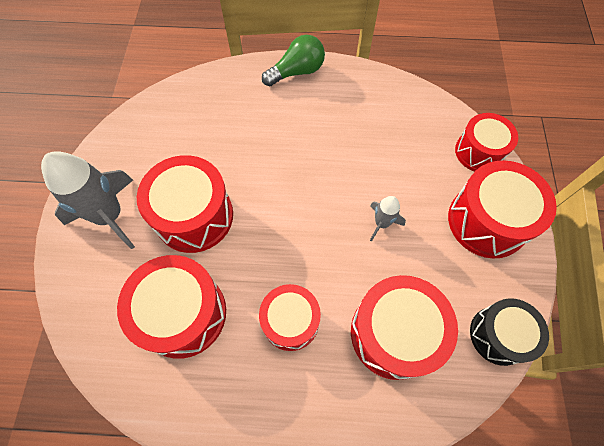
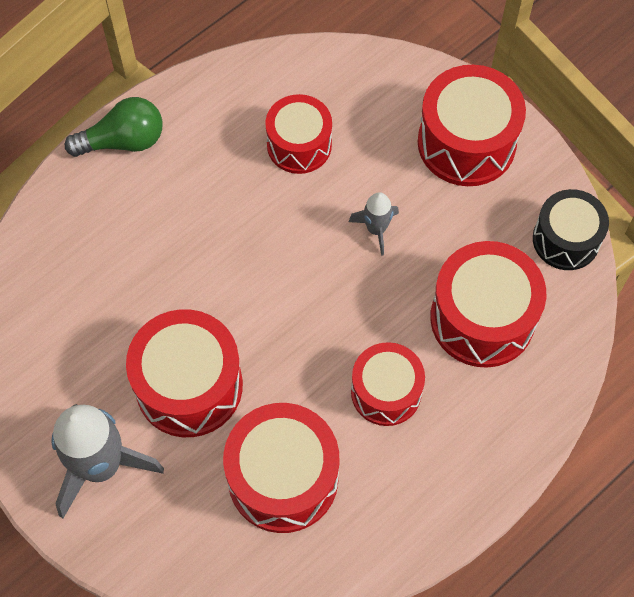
camera: 45 degrees left, 0 degrees up
(297, 72) = (123, 141): green light bulb -> green light bulb turned 60 degrees clockwise
(479, 152) = (396, 77): red drum -> red drum (299, 145)

